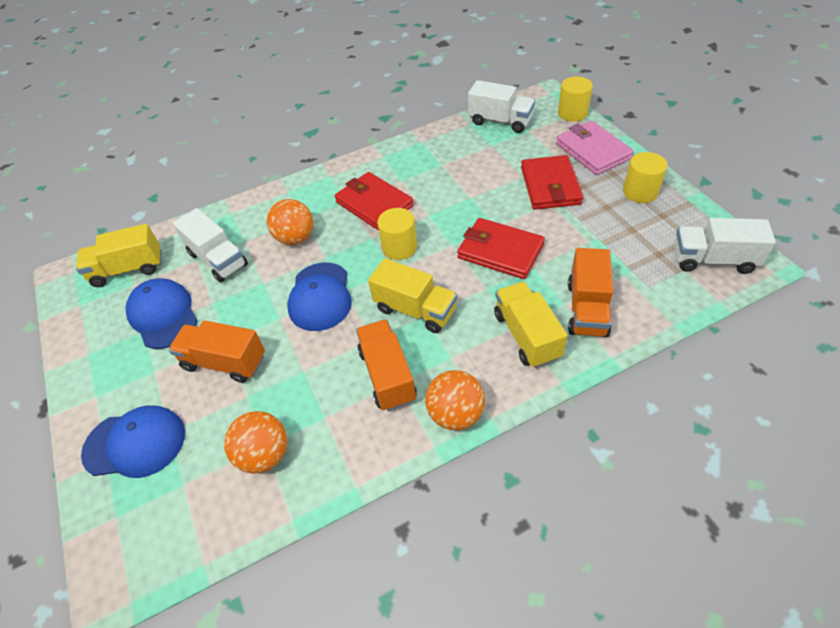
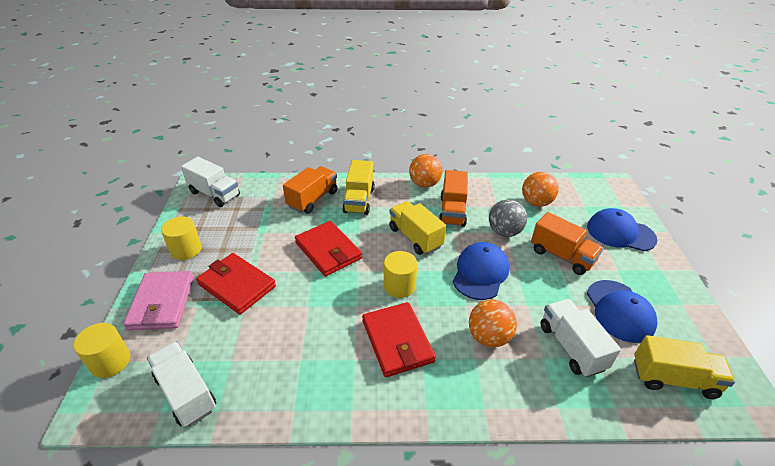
camera: 160 degrees left, 10 degrees down
(304, 369) = (504, 232): none -> grey ball
(550, 186) = (237, 285): red wallet -> red wallet turned 75 degrees counterclockwise

